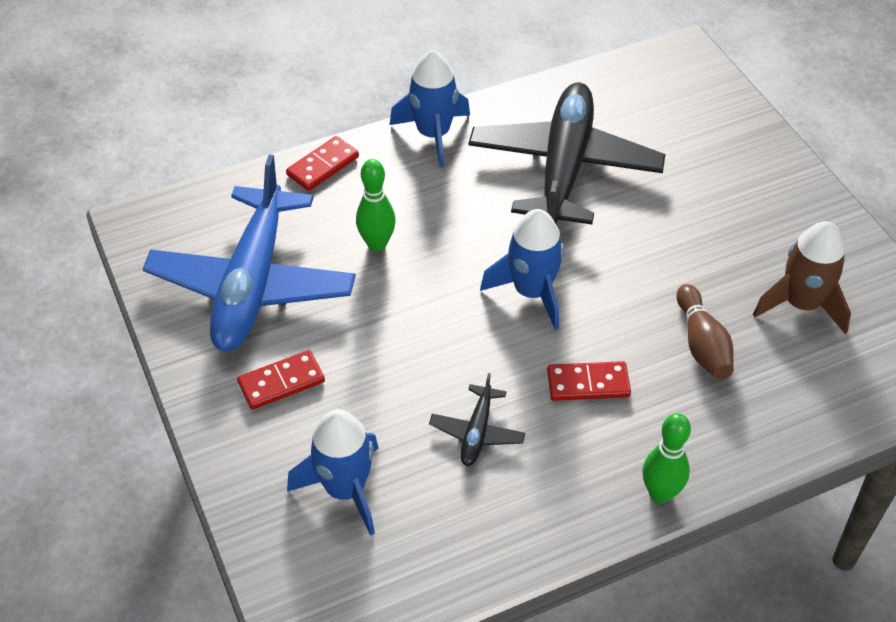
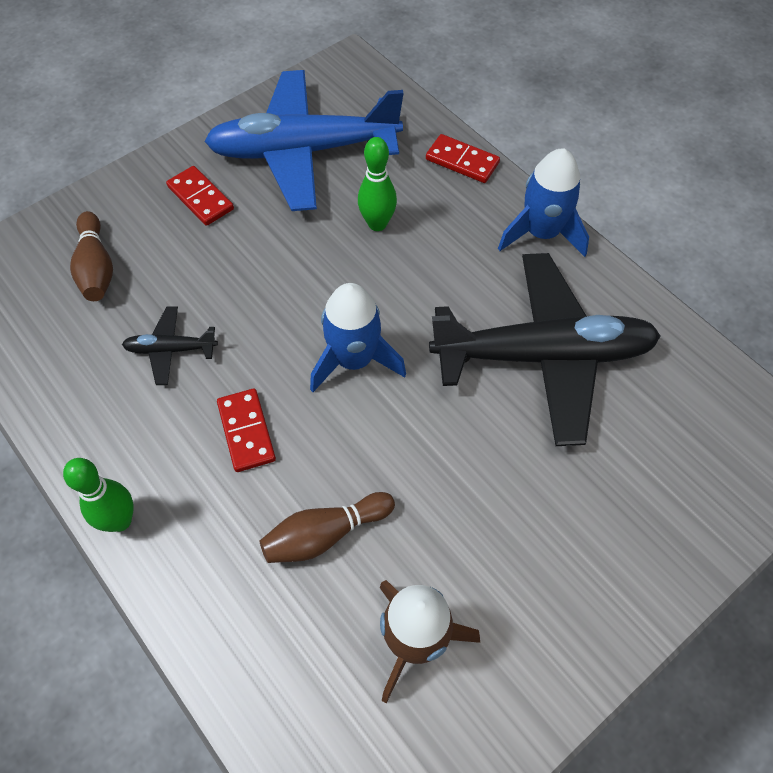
camera: 75 degrees right, 10 degrees up
(345, 489) = (96, 268): blue rocket -> brown bowling pin

